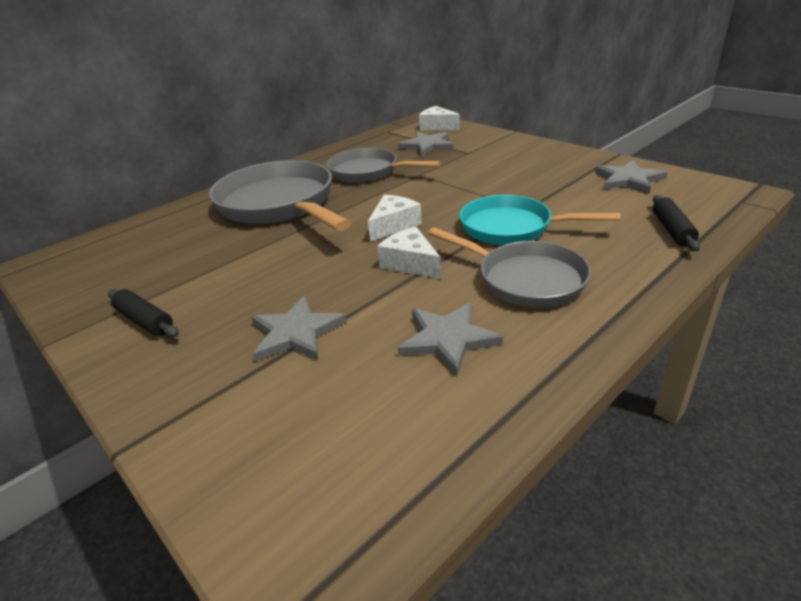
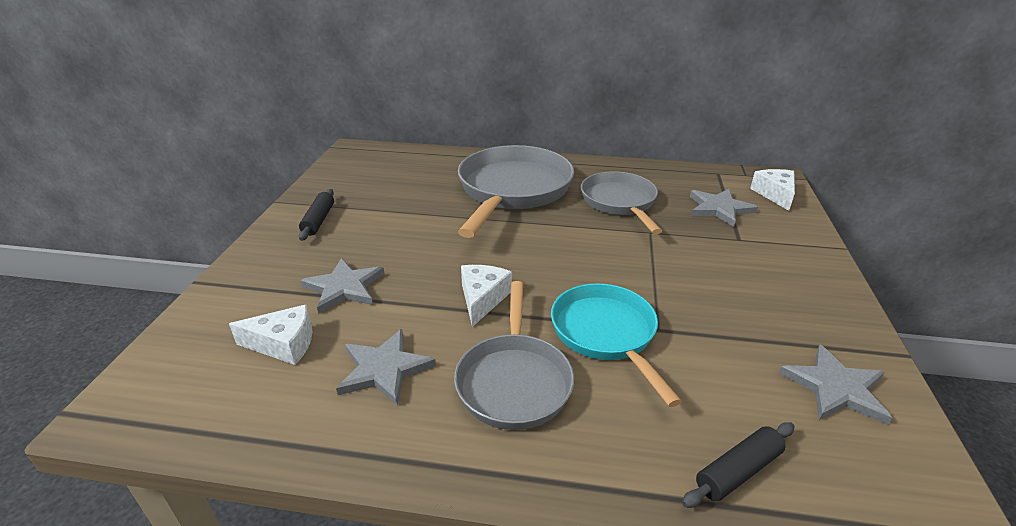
camera: 50 degrees right, 0 degrees up
(393, 225) = (537, 261): white cheese -> white cheese (283, 344)

